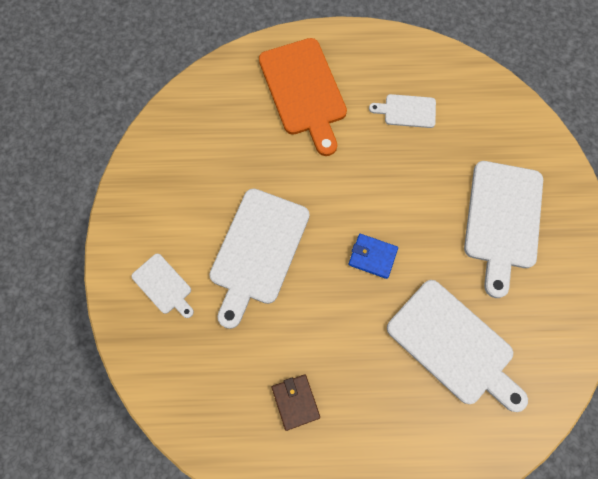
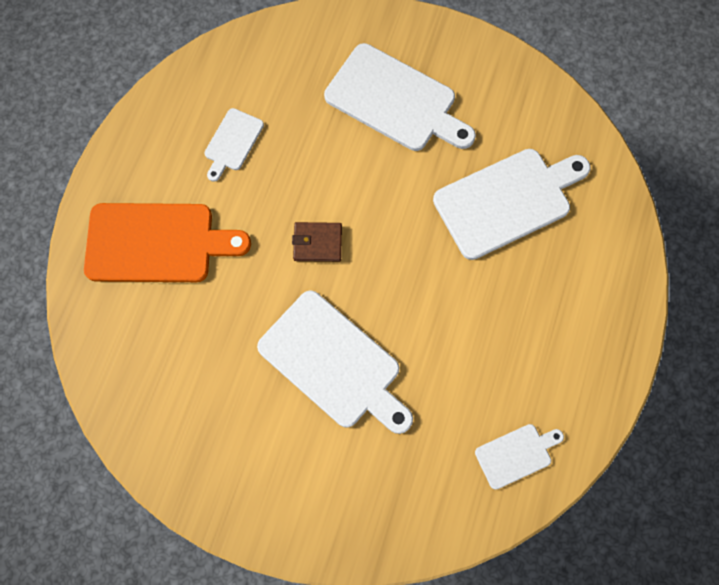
camera: 70 degrees left, 0 degrees up
(163, 285) = (335, 485): white cutting board -> white cutting board (516, 455)
(295, 401) = (513, 379): brown wallet -> brown wallet (317, 243)
(372, 256) = (386, 243): blue wallet -> none

